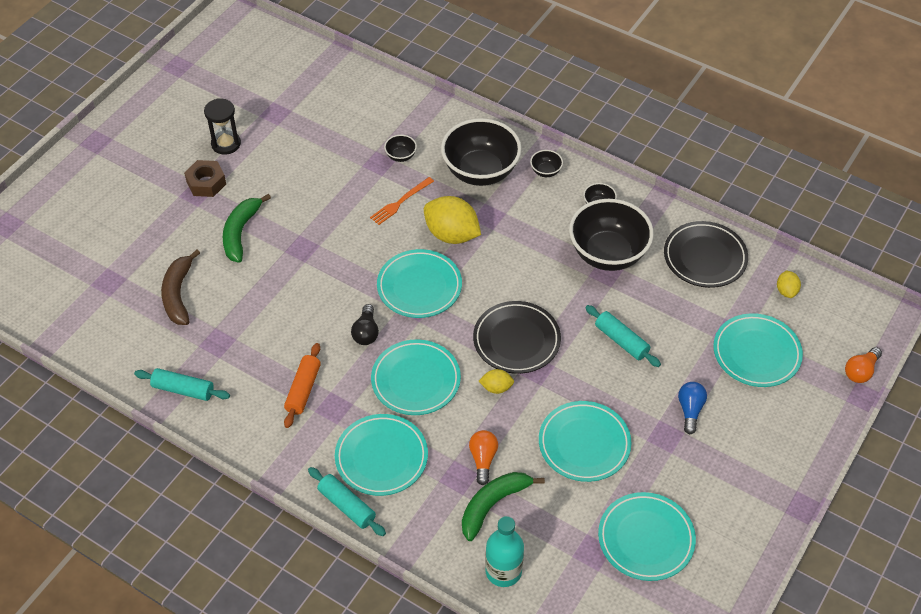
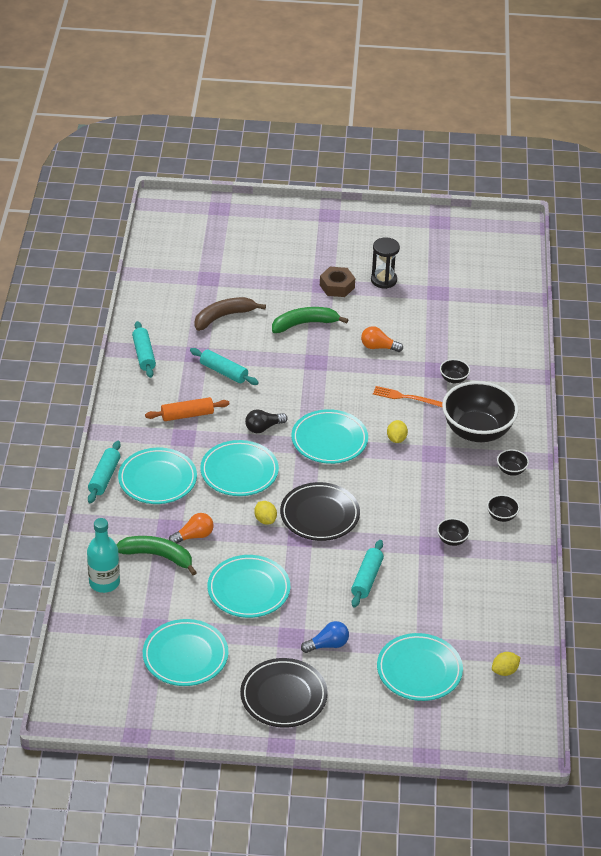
camera: 60 degrees right, 10 degrees down
(261, 330) = (223, 372): none -> turquoise rolling pin
(452, 234) = (396, 439): yellow lemon -> yellow lemon, size x0.49
(608, 254) = (452, 540): black bowl -> black bowl, size x0.41
(705, 257) = (499, 604): black plate -> black plate (283, 696)
(860, 371) = (453, 748): orange light bulb -> orange light bulb (378, 347)

